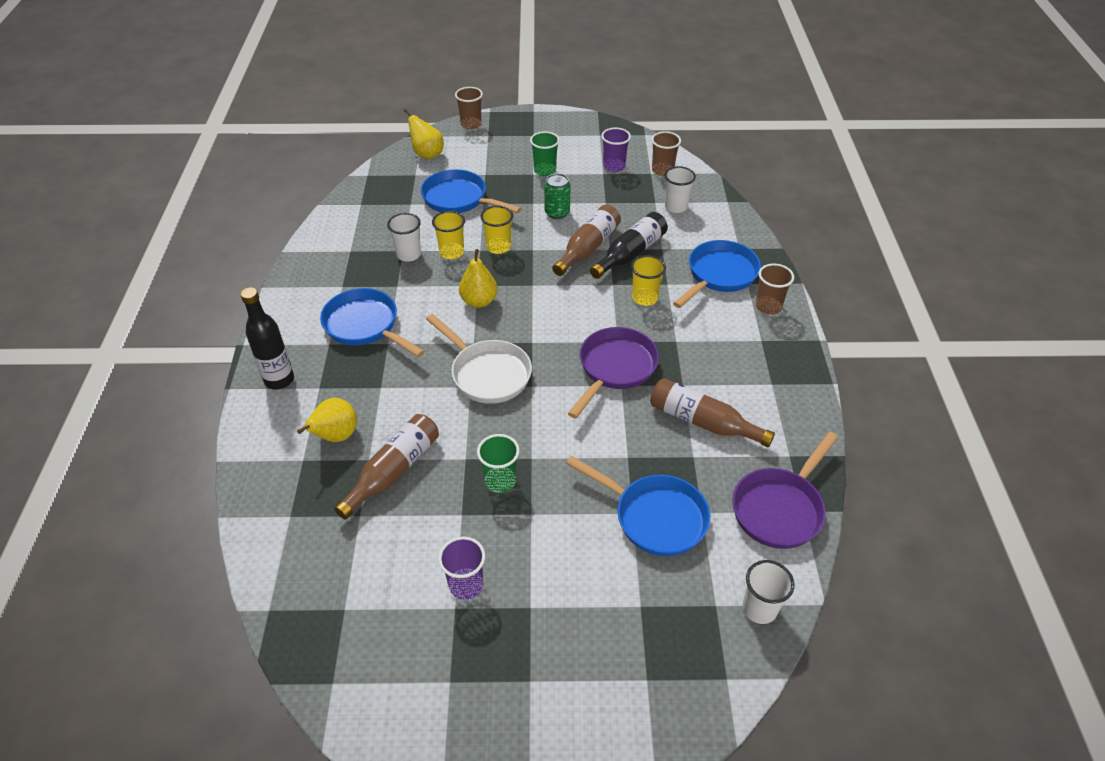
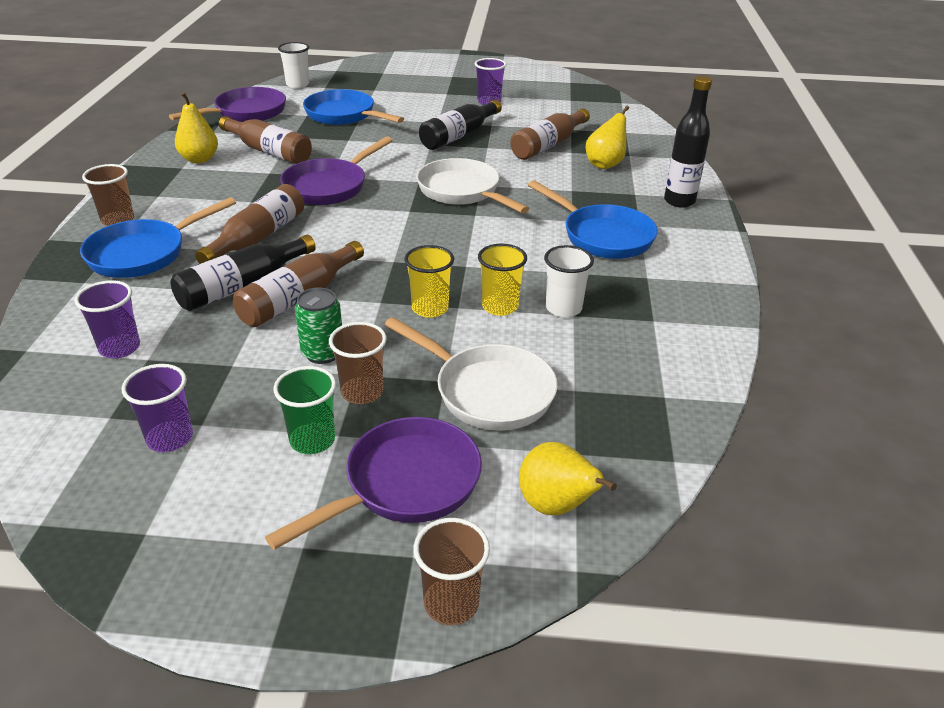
camera: 175 degrees left, 10 degrees down
(458, 199) = (488, 392): blue pan -> white pan
(479, 301) = (465, 249): yellow pear -> yellow pear (199, 159)
(495, 157) = (405, 484): none -> purple pan
(500, 481) = (459, 136): green cup -> black bottle
(645, 298) = (258, 238): yellow cup -> brown bottle
(662, 170) = (82, 420): brown cup -> brown cup (362, 392)
(676, 207) = (120, 348): white cup -> purple cup

